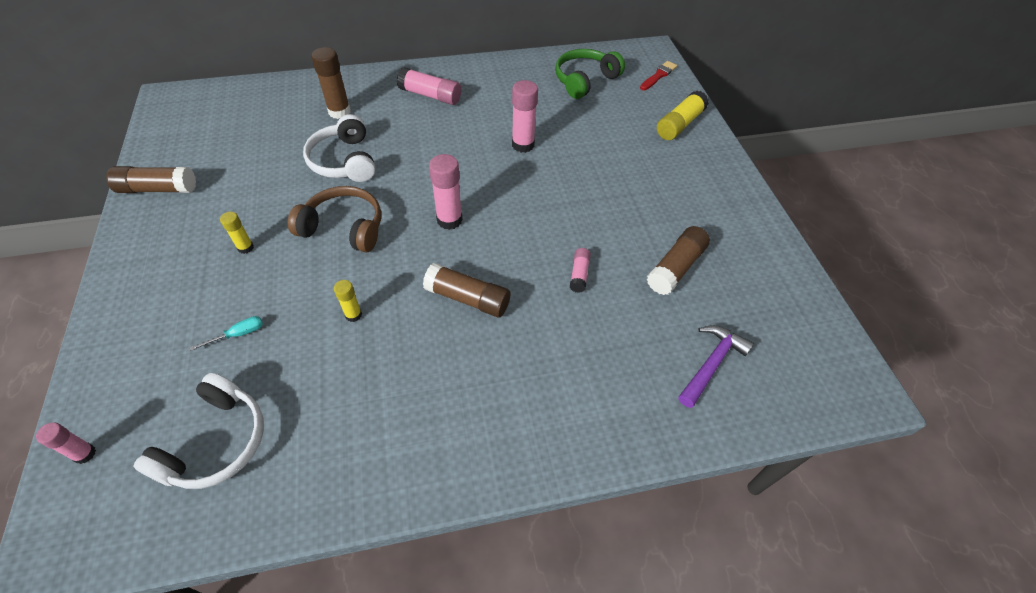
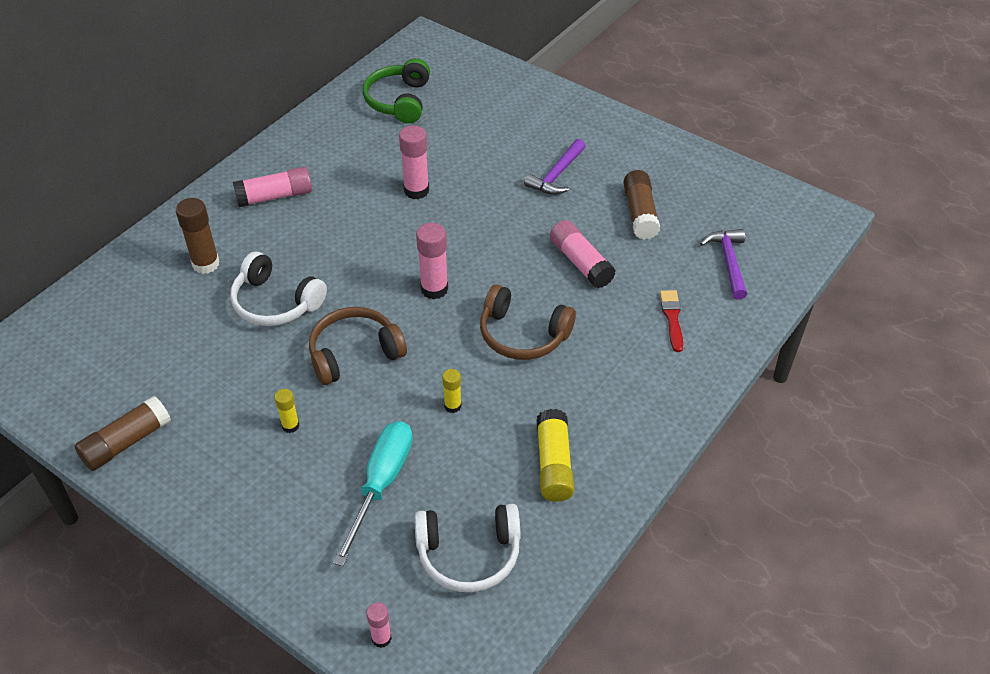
camera: 40 degrees left, 5 degrees down
(216, 442) = (469, 554): white headphones -> white headphones turned 105 degrees clockwise
(238, 334) = (381, 484): turquoise screwdriver -> turquoise screwdriver, size x2.31
(468, 298) = (523, 334): brown glue stick -> brown headphones
(579, 274) = (580, 262): pink glue stick -> pink glue stick, size x1.75
(640, 195) = (557, 175): none -> purple hammer
(658, 75) = (457, 60): red brush -> red brush (672, 318)
(679, 124) = (522, 96): yellow glue stick -> yellow glue stick (553, 464)

